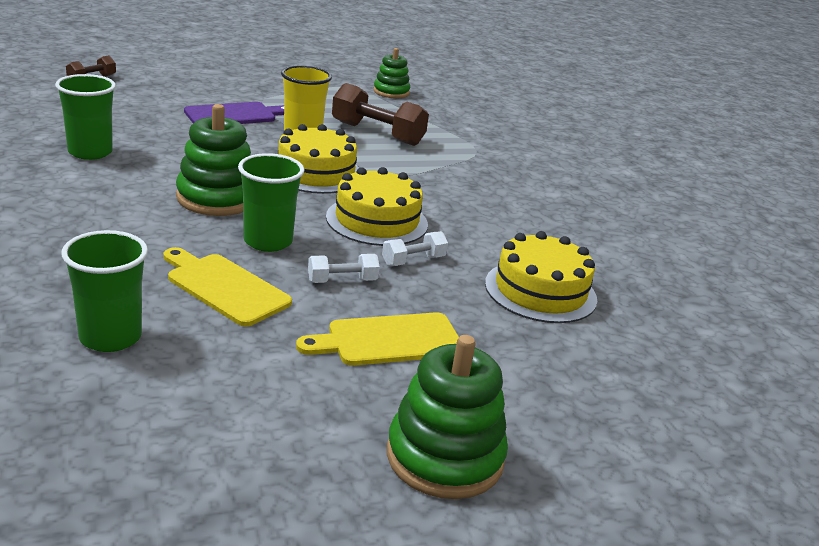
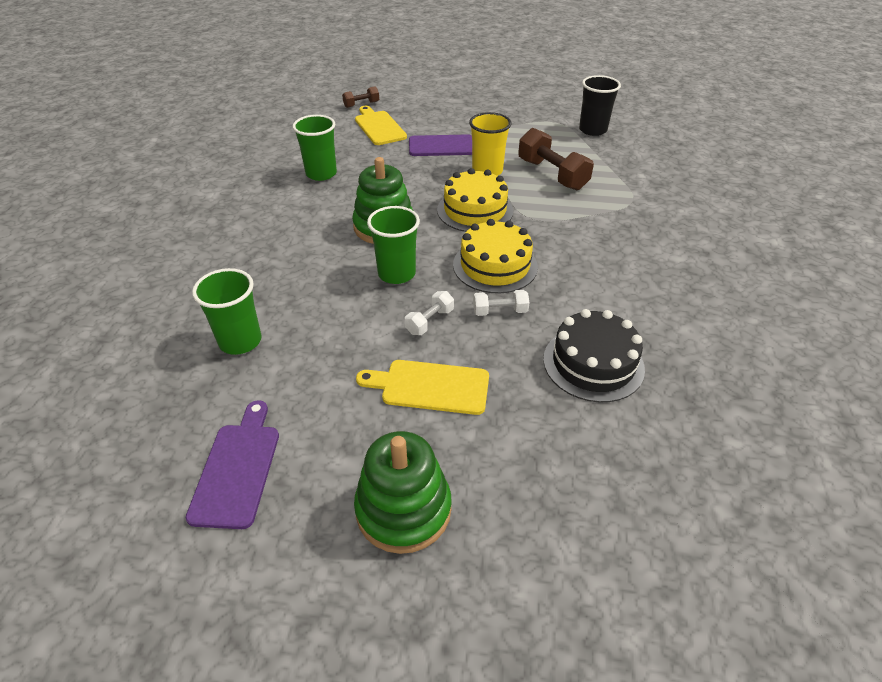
camera: 30 degrees right, 15 degrees up
(210, 468) = (237, 469): none -> purple cutting board
(224, 287) = (339, 312): yellow cutting board -> yellow cutting board (379, 127)
(342, 281) = (430, 321): white dumbbell -> white dumbbell turned 60 degrees counterclockwise
(391, 92) = (592, 130): green stacking toy -> black cup
(540, 291) = (593, 363): yellow cake -> black cake

